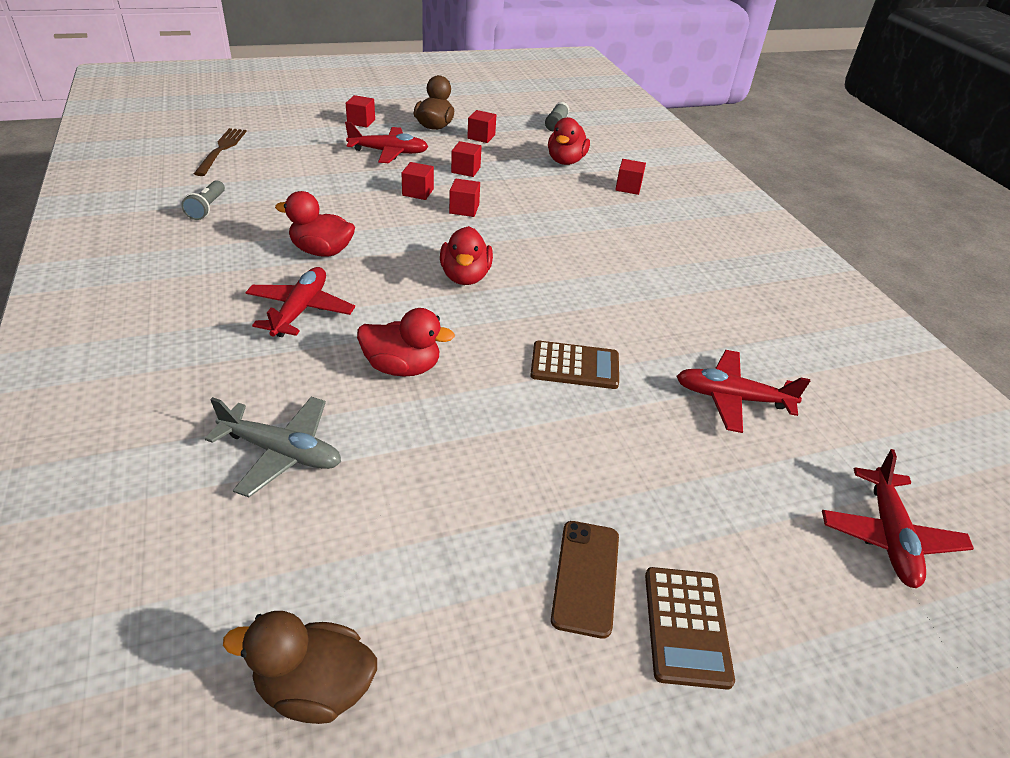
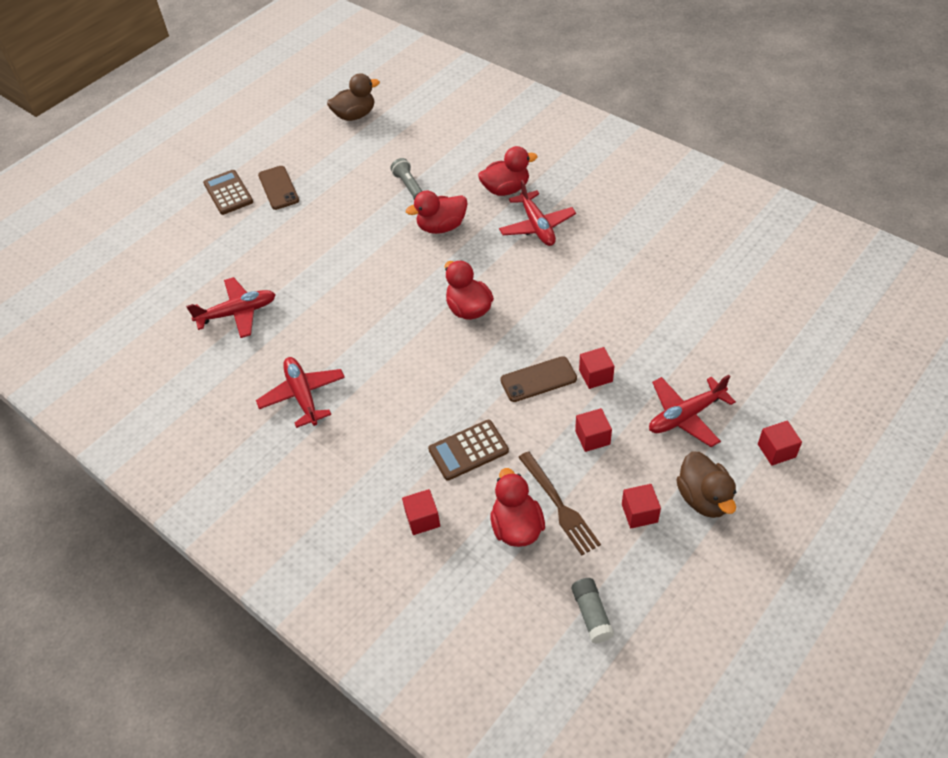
camera: 155 degrees right, 10 degrees up
(207, 208) = (708, 259): grey flashlight -> grey flashlight (408, 185)
(221, 149) = (808, 321): brown fork -> brown fork (560, 506)
(282, 452) = (451, 162): grey plane -> none
(322, 251) = (583, 272): red duck -> red duck (506, 189)
(464, 209) = (538, 379): red cube -> brown phone
(574, 366) = (345, 282): brown calculator -> brown calculator (468, 450)
(889, 536) = (135, 275): red plane -> red plane (303, 395)

